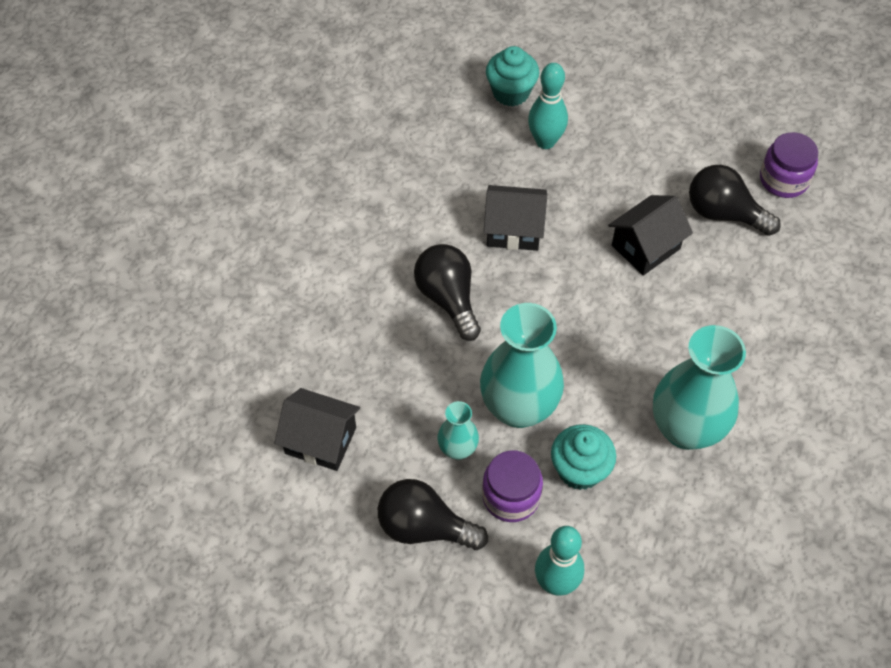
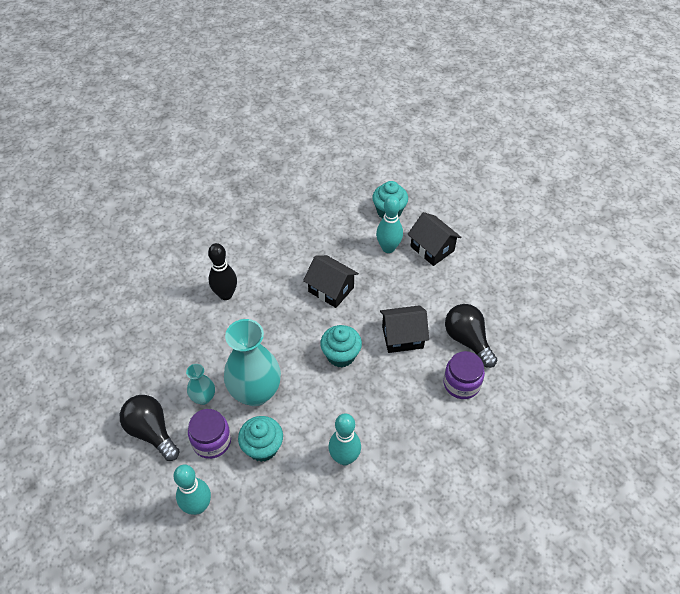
camera: 30 degrees right, 5 degrees down
(320, 440) = (135, 353): black house -> black house (432, 248)
(381, 302) = (225, 294): none -> black bowling pin
(448, 298) = (264, 310): black light bulb -> none
(589, 307) = (341, 355): none -> turquoise cupcake
(686, 429) = (344, 458): turquoise vase -> turquoise bowling pin
(783, 180) = (523, 338): purple jar -> purple jar (461, 383)

